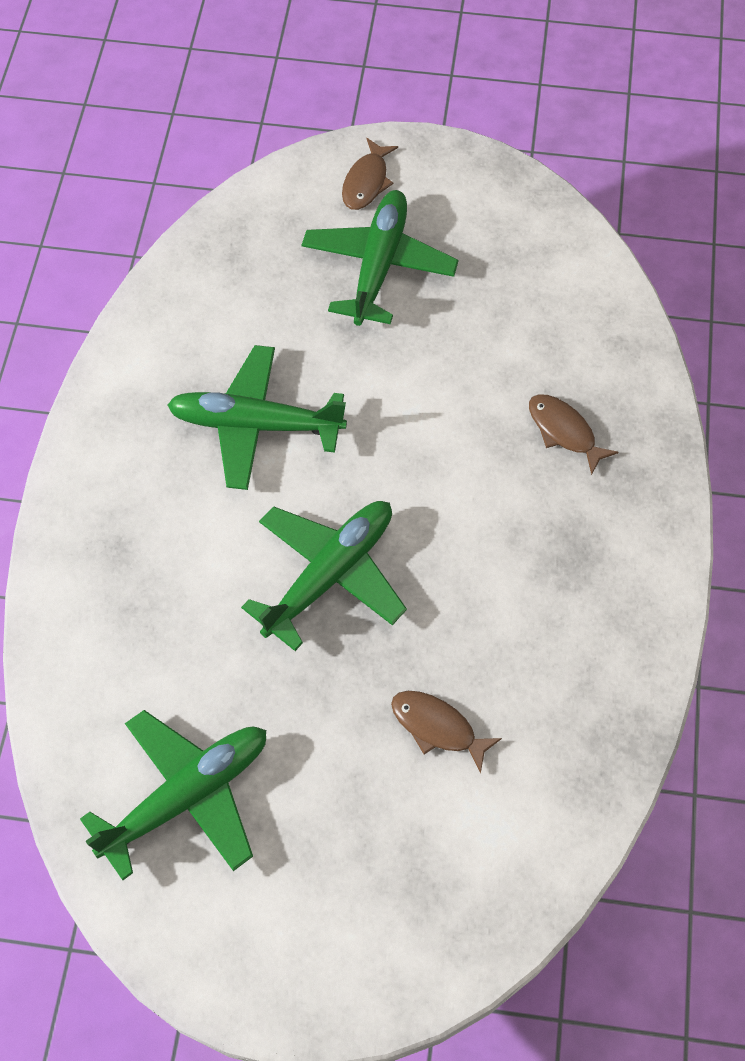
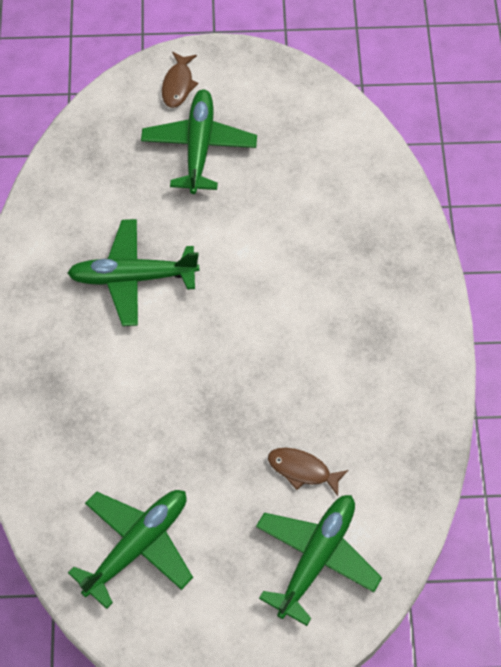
camera: 10 degrees left, 0 degrees up
(330, 574) = (207, 376): green plane -> green plane (316, 558)
(564, 432) = (354, 249): brown fish -> none

